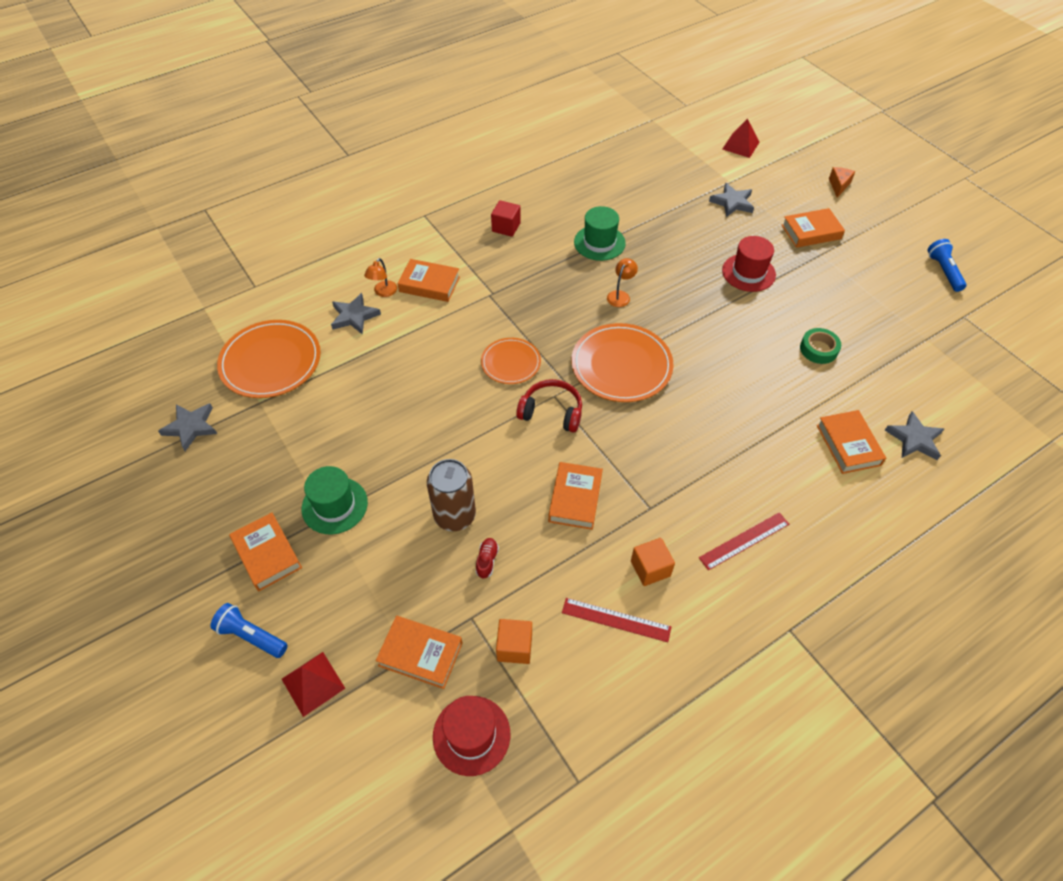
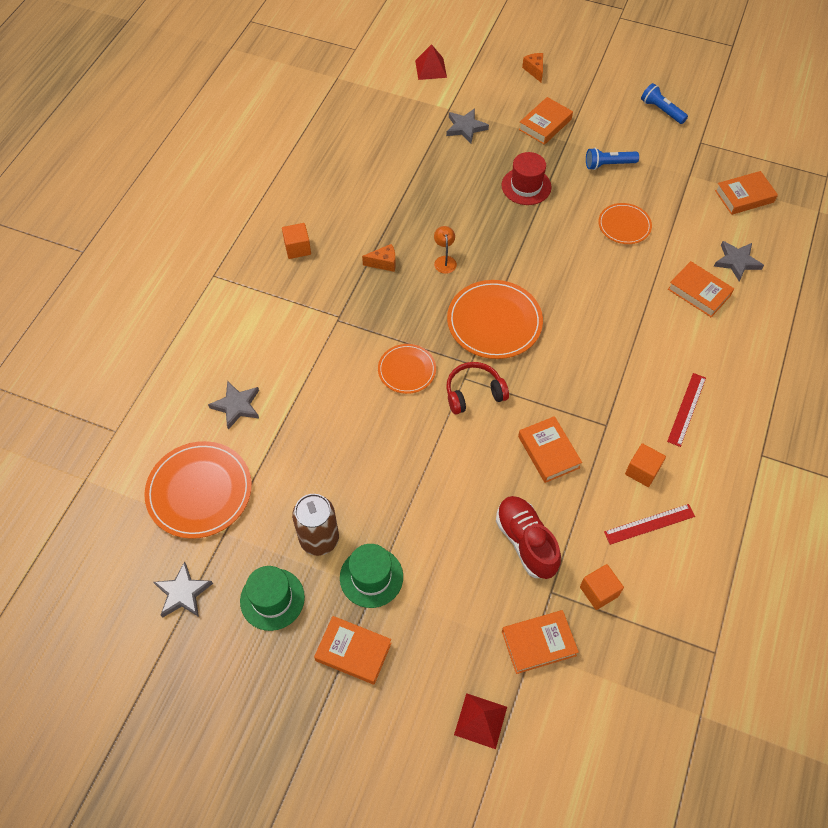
camera: 35 degrees left, 5 degrees up
(251, 636) = (401, 721): blue flashlight -> blue flashlight (608, 164)
(383, 292) = (243, 369): orange lamp -> none
(429, 284) = (277, 339): orange book -> orange book (744, 196)
(455, 516) = (472, 523): brown can -> brown can (319, 539)
(471, 735) = (622, 673): red hat -> none
(487, 561) = (526, 542): red shoe -> red shoe, size x2.30
(506, 227) = (297, 248): red cube -> orange cube
(566, 272) = (384, 263): none -> orange cheese
(599, 243) = (389, 221): green hat -> green hat (272, 599)
(818, 349) = (624, 225): green tape -> orange plate

